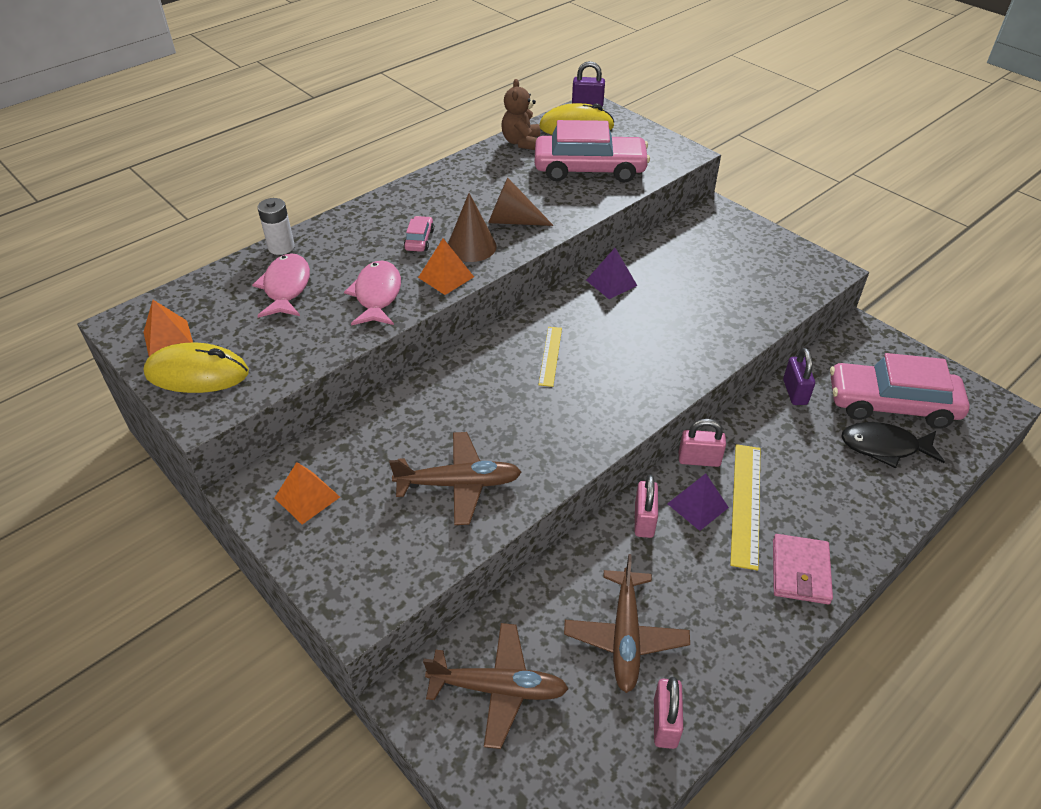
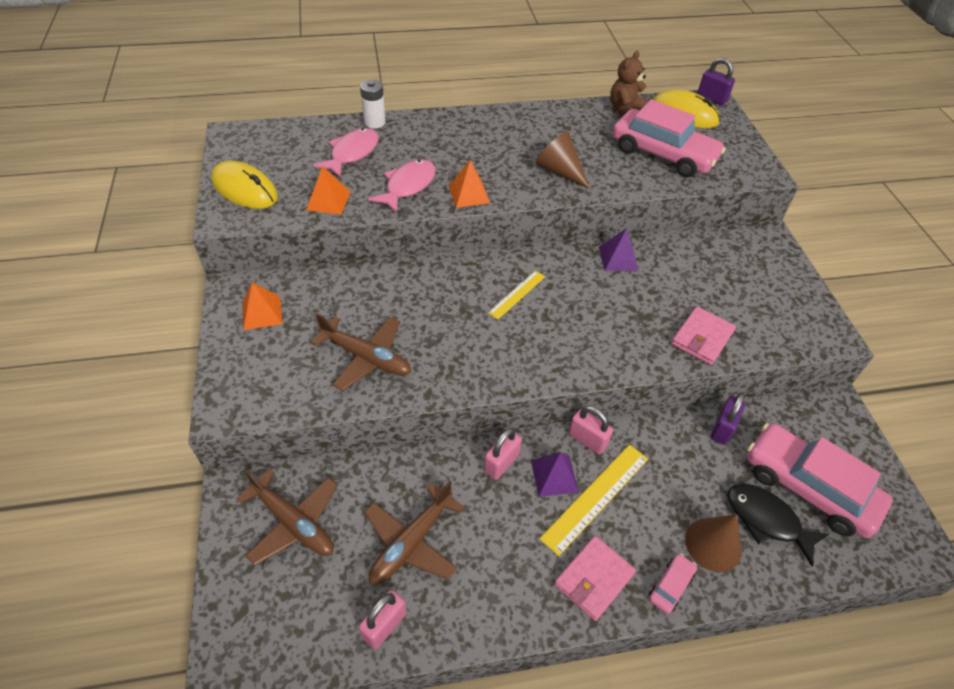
camera: 30 degrees right, 5 degrees up
(168, 339) = (249, 157): orange pyramid -> orange pyramid (328, 200)
(419, 240) = (475, 157): pink car -> pink car (670, 586)
(471, 246) = (509, 178): brown cone -> brown cone (713, 544)
(736, 318) = (702, 338): none -> pink wallet

